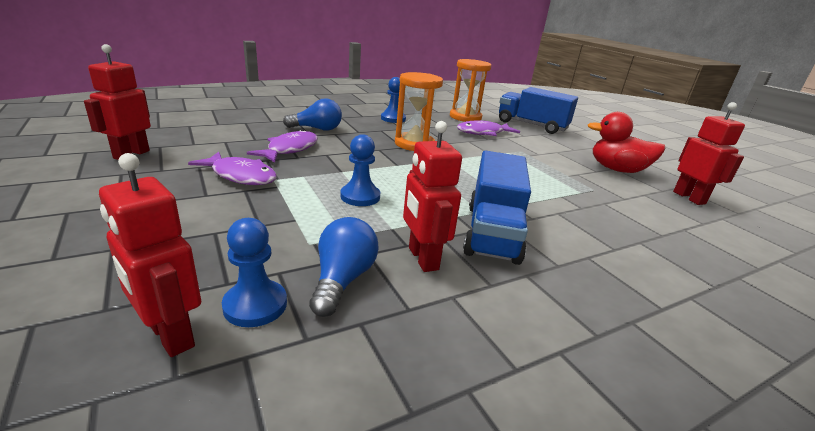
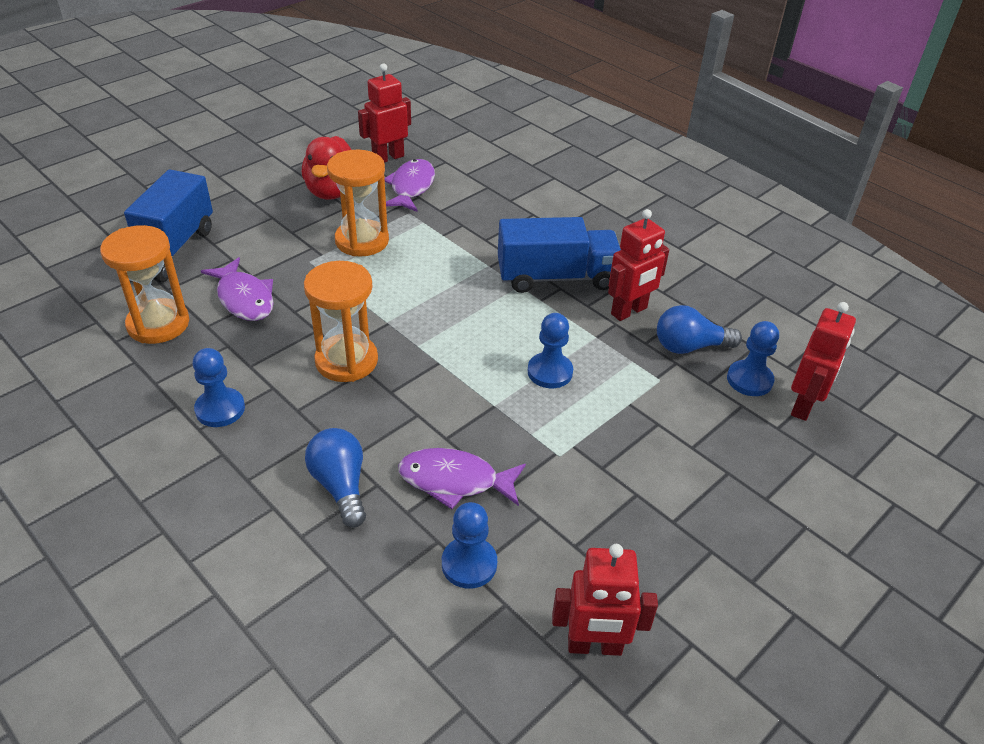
camera: 105 degrees left, 15 degrees up
(230, 141) = (469, 564): none -> blue pawn
(241, 176) = (572, 488): purple fish -> purple fish (411, 187)
(548, 168) = (362, 241): none -> orange hourglass

